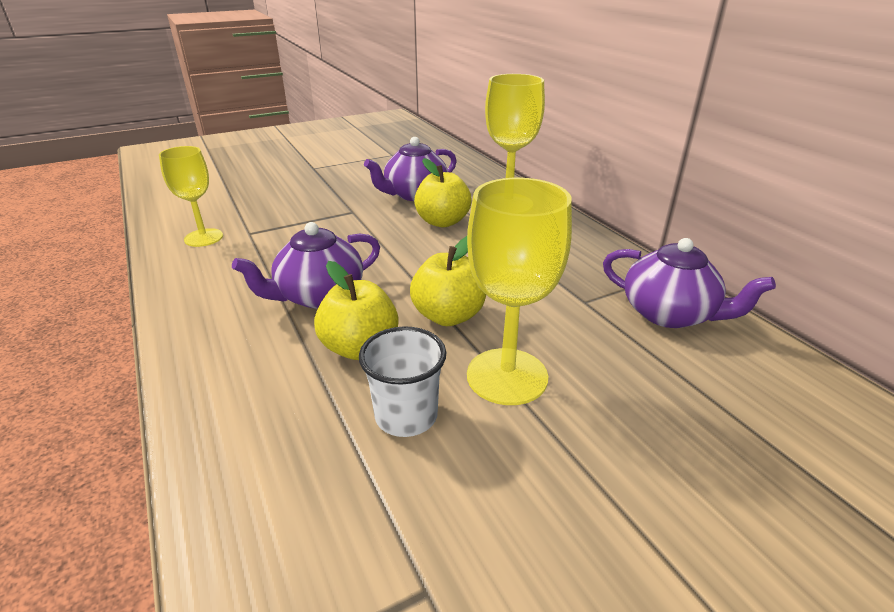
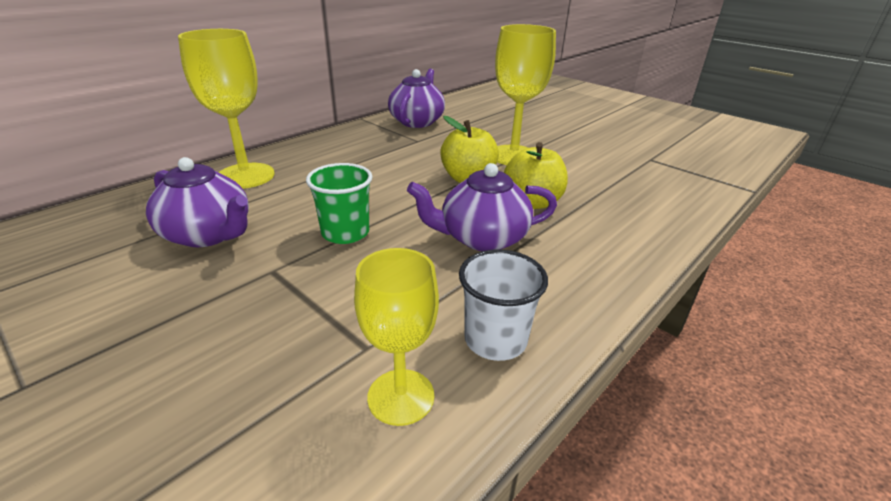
camera: 110 degrees left, 0 degrees up
(319, 295) = (482, 238): purple teapot -> purple teapot turned 135 degrees clockwise
(380, 237) = (345, 233): none -> green cup
(406, 416) = (573, 176): white cup -> white cup (495, 339)
(442, 222) = (296, 203): yellow apple -> none

